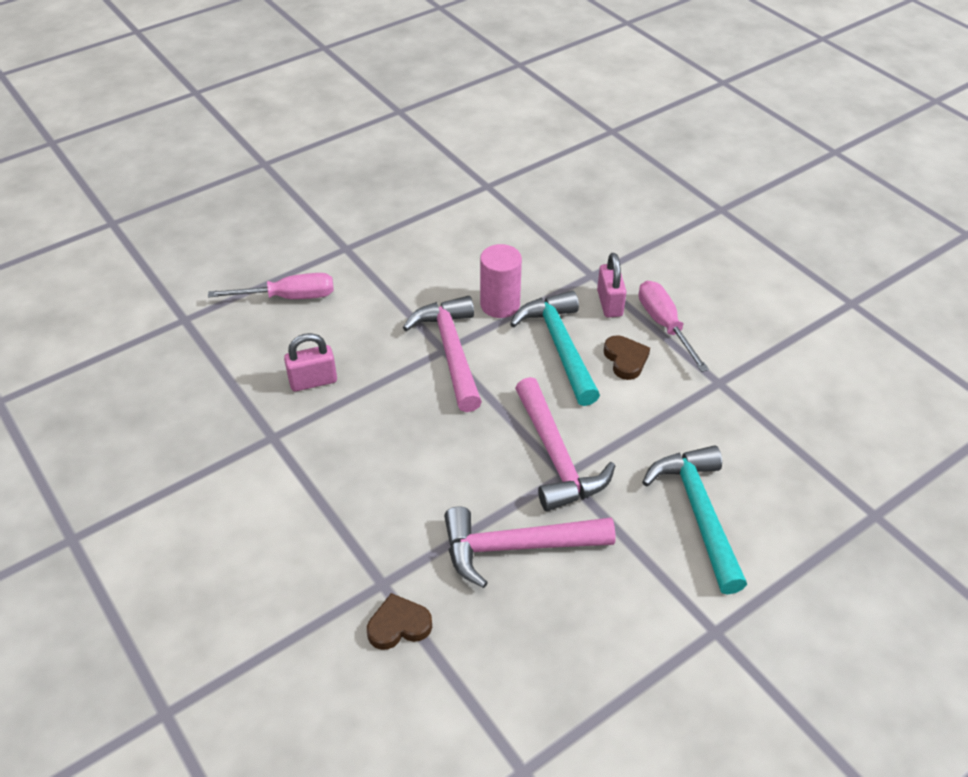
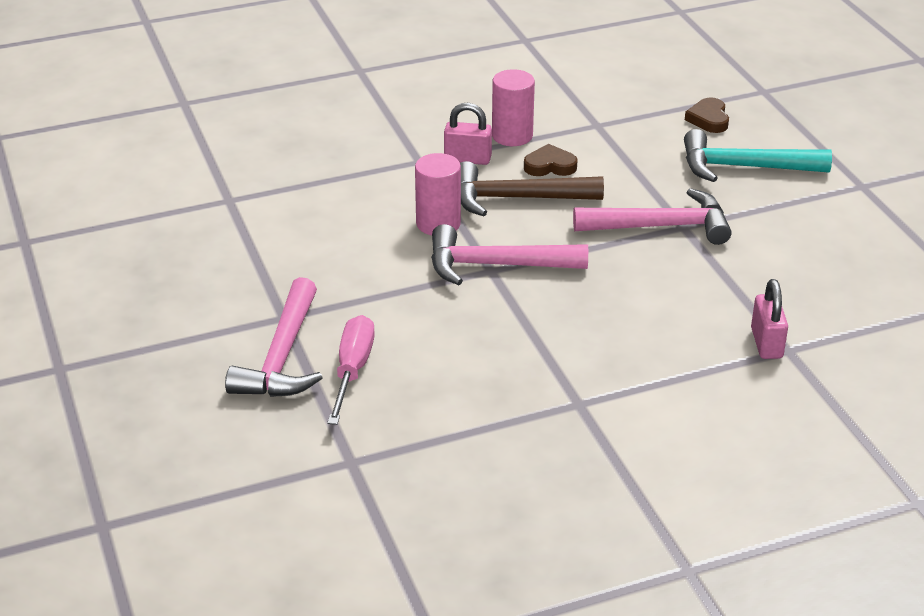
camera: 75 degrees left, 10 degrees down
(313, 381) = (503, 365): pink padlock -> pink padlock (766, 343)
(399, 625) = (836, 345): brown heart -> brown heart (708, 119)
(517, 547) = (761, 266): pink hammer -> pink hammer (282, 356)
(560, 346) = (517, 198): turquoise hammer -> brown hammer
(664, 325) = (512, 136): pink screwdriver -> pink cylinder

